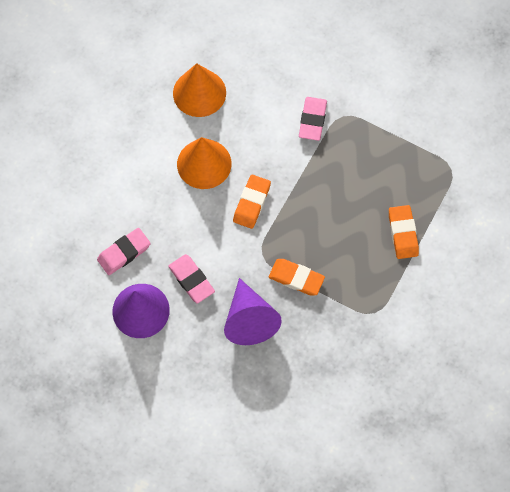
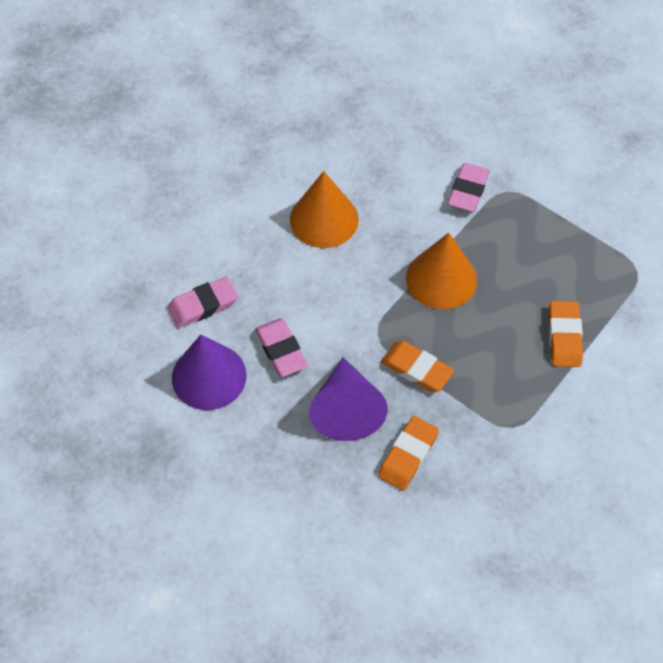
camera: 10 degrees right, 10 degrees down
(199, 93) = (334, 141): orange cone -> orange cone (441, 279)
(251, 203) = (375, 272): orange eraser -> orange eraser (408, 455)

